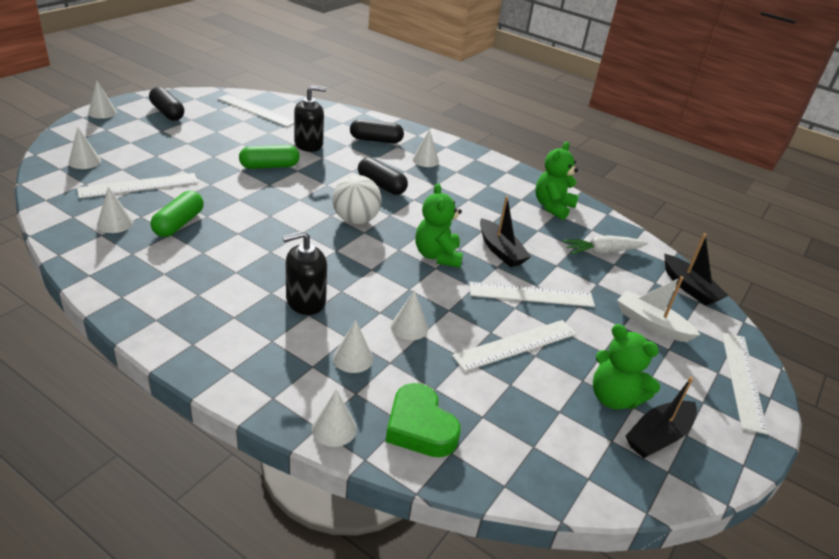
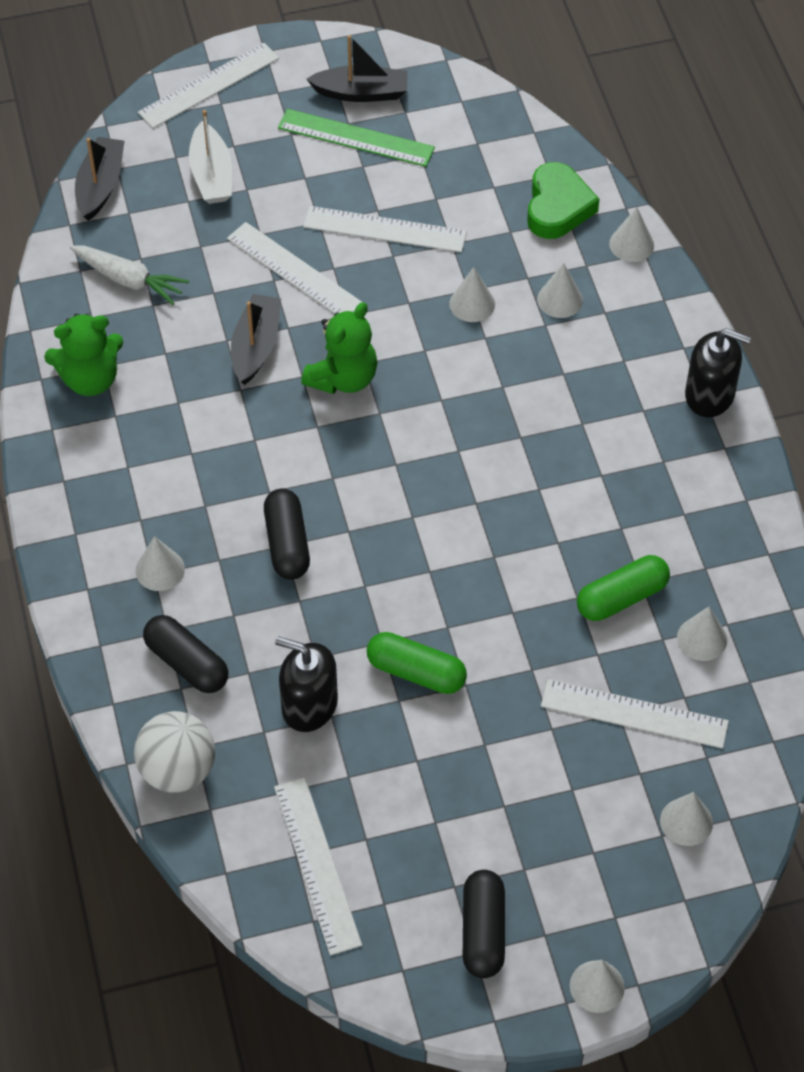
camera: 135 degrees left, 20 degrees up
(305, 301) = (553, 392): black soap dispenser -> black soap dispenser (709, 395)
(355, 220) = (388, 490): white ball -> white ball (177, 770)
(613, 398) = (356, 137): green teddy bear -> green ruler

